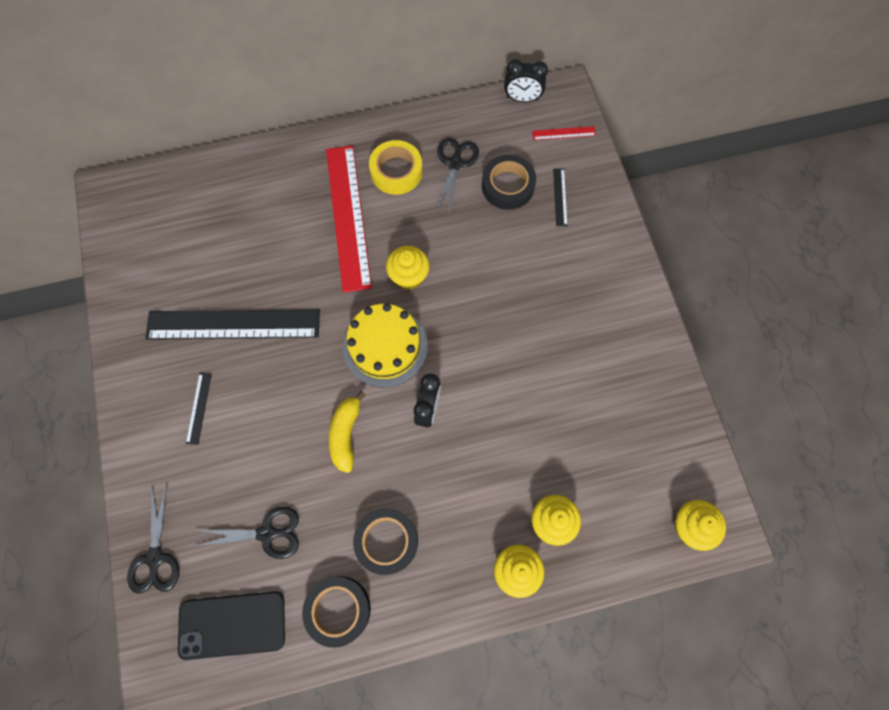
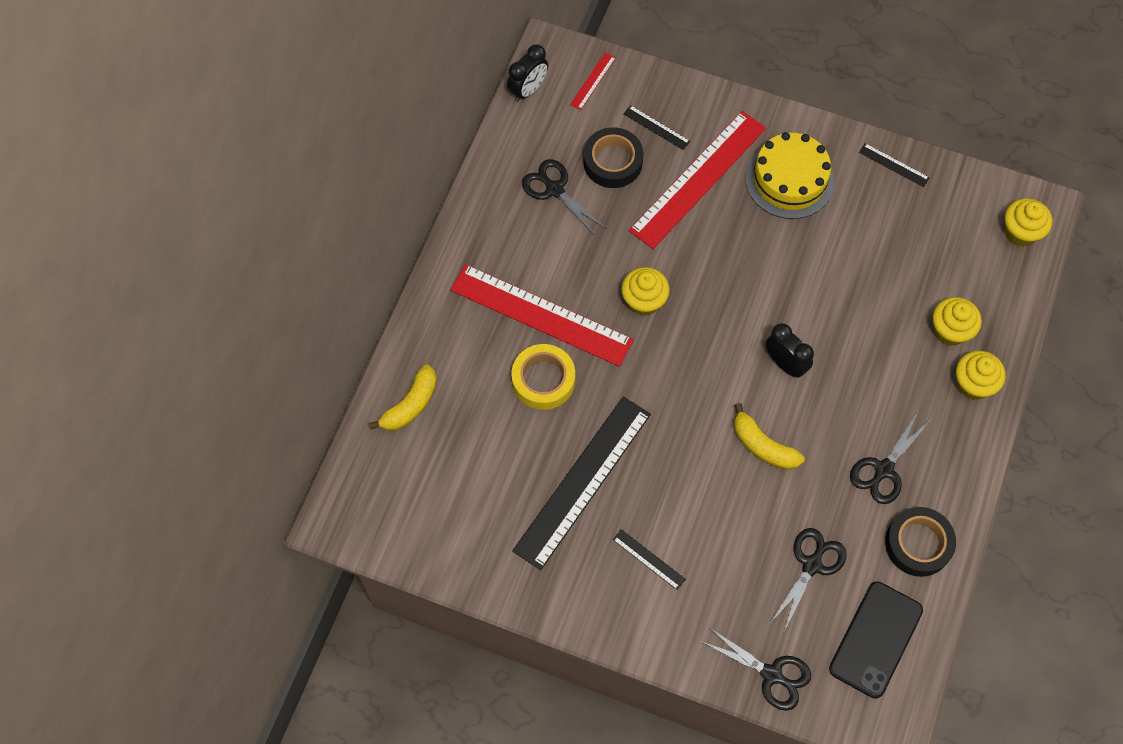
camera: 55 degrees left, 5 degrees down
(221, 180) = (410, 405): none -> yellow banana
(385, 346) = (700, 363): yellow cake -> yellow cake (789, 179)
(386, 541) = (883, 470): black tape -> black scissors
(396, 171) = (524, 244): yellow tape -> yellow tape (543, 380)
(539, 250) = (697, 179): none -> red ruler
(669, 385) = (894, 165): none -> black ruler

